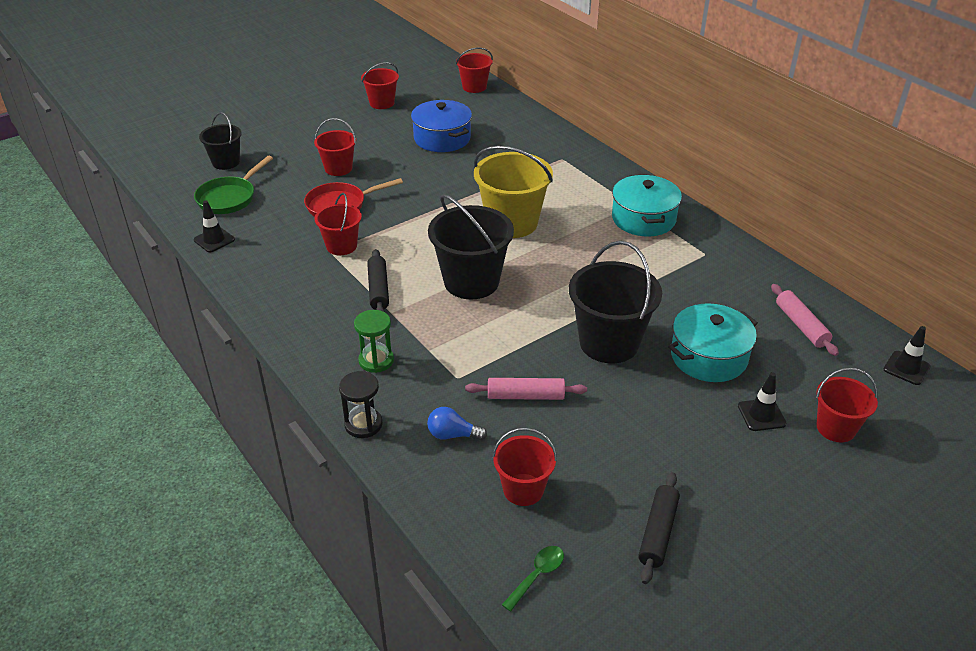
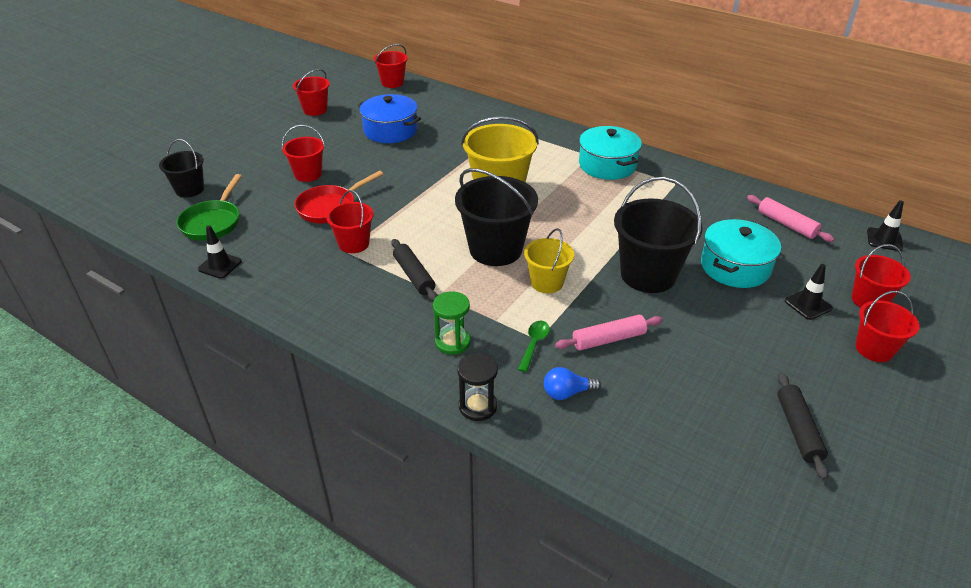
camera: 20 degrees left, 0 degrees up
(501, 326) = (547, 282): none -> yellow bucket
(523, 489) = (662, 425): red bucket -> red bucket (874, 349)
(537, 575) = (726, 502): green spoon -> green spoon (534, 344)

